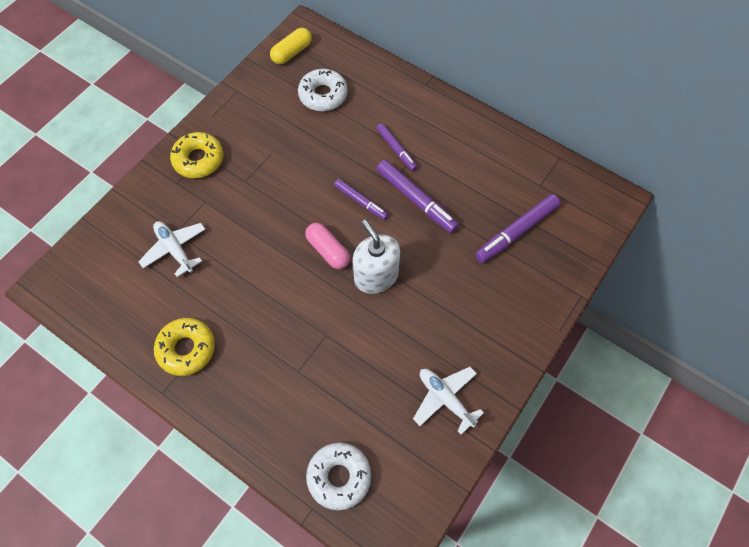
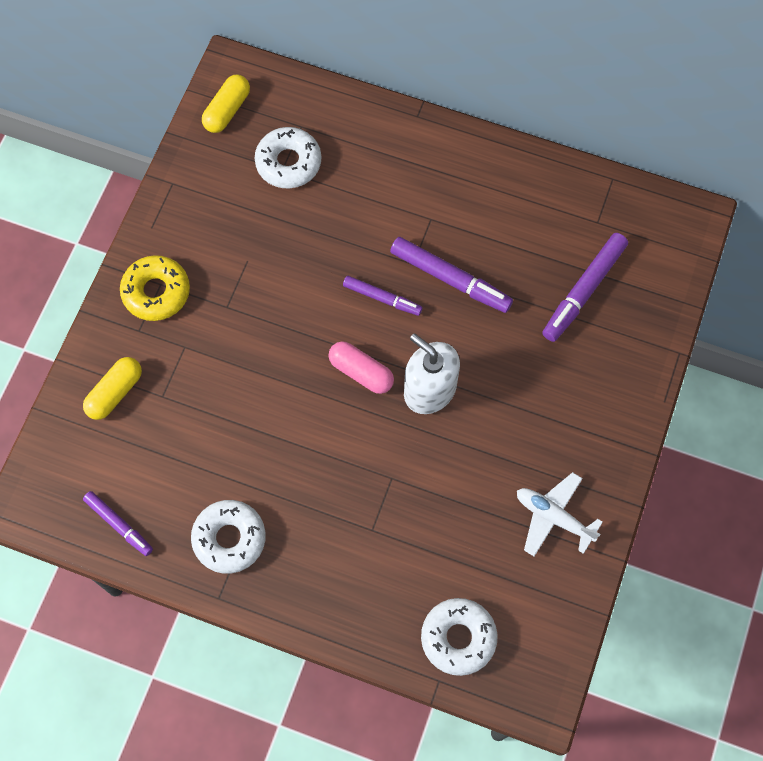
camera: 15 degrees left, 5 degrees up
(143, 221) = (115, 392): none -> yellow capsule
(175, 249) = (169, 419): white plane -> none
(186, 349) = (229, 538): yellow donut -> white donut
(396, 149) = (406, 216): purple marker -> purple marker (118, 524)

